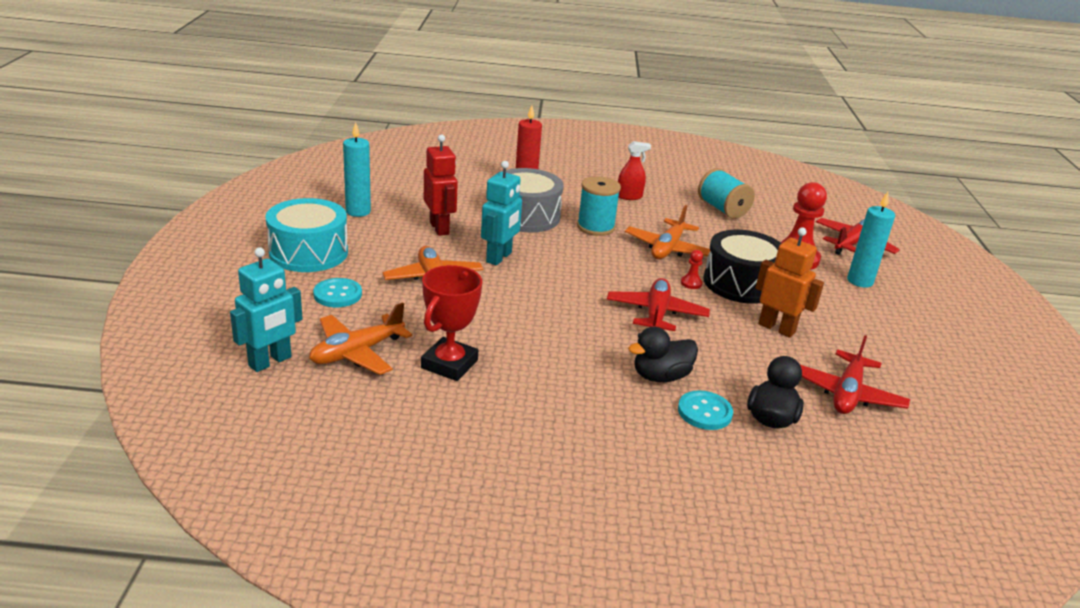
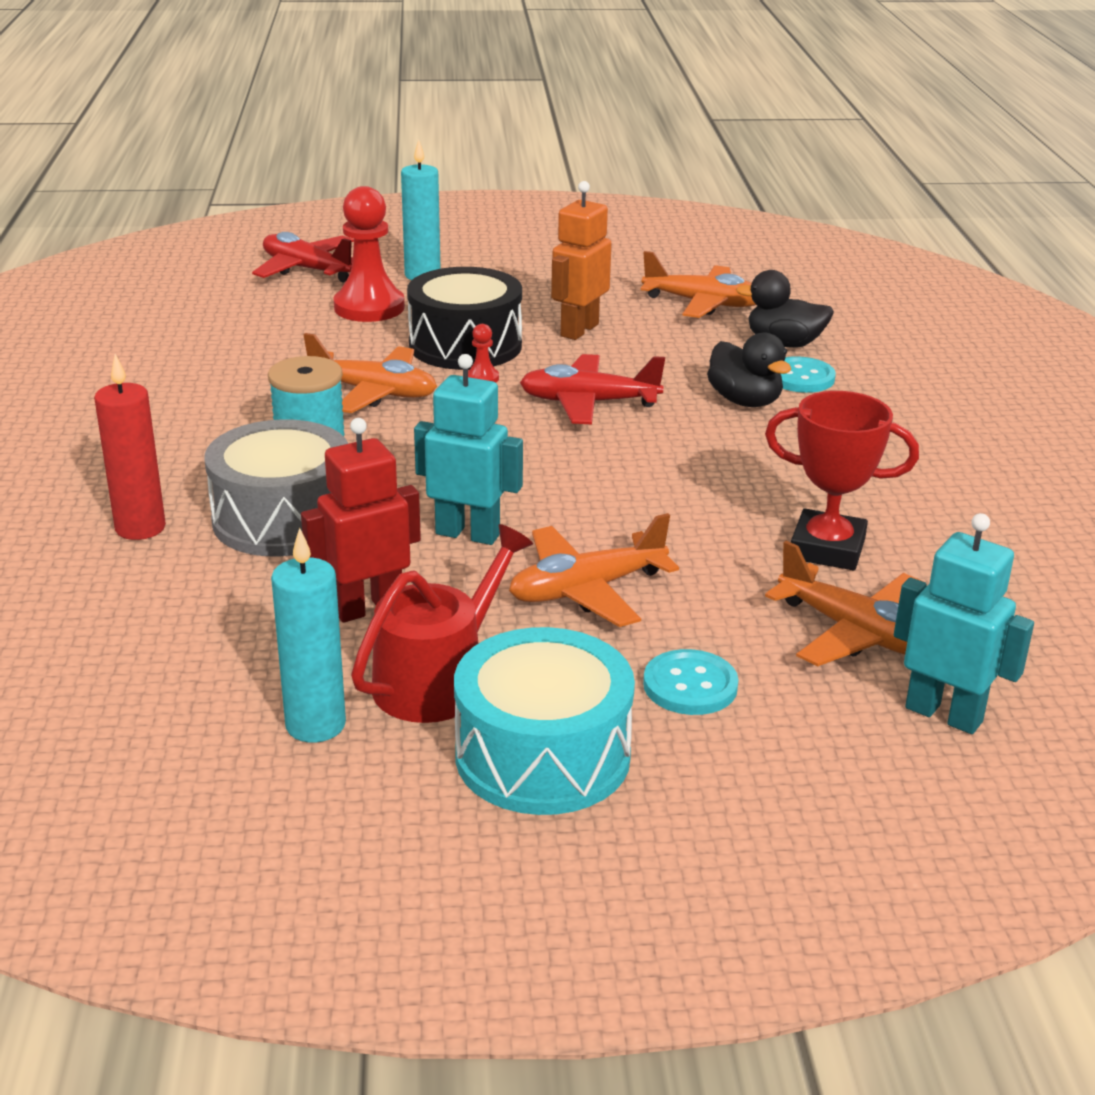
camera: 95 degrees left, 0 degrees up
(375, 237) = (438, 680): none -> red watering can
(629, 196) = (167, 423): red spray bottle -> none
(722, 209) = (206, 348): turquoise spool -> none
(847, 393) = (703, 304): red plane -> orange plane

